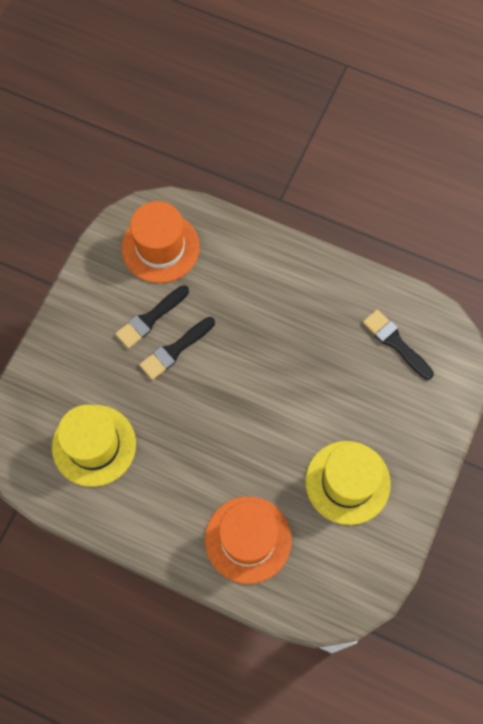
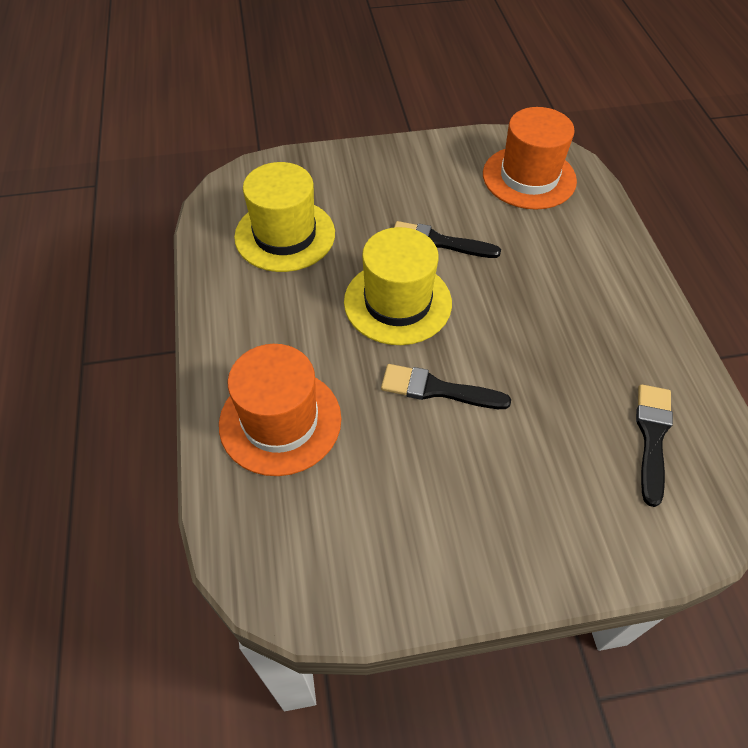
camera: 55 degrees right, 15 degrees down
(150, 318) = (451, 207): black brush -> black brush (437, 389)
(347, 482) = (431, 487): yellow hat -> yellow hat (397, 302)

